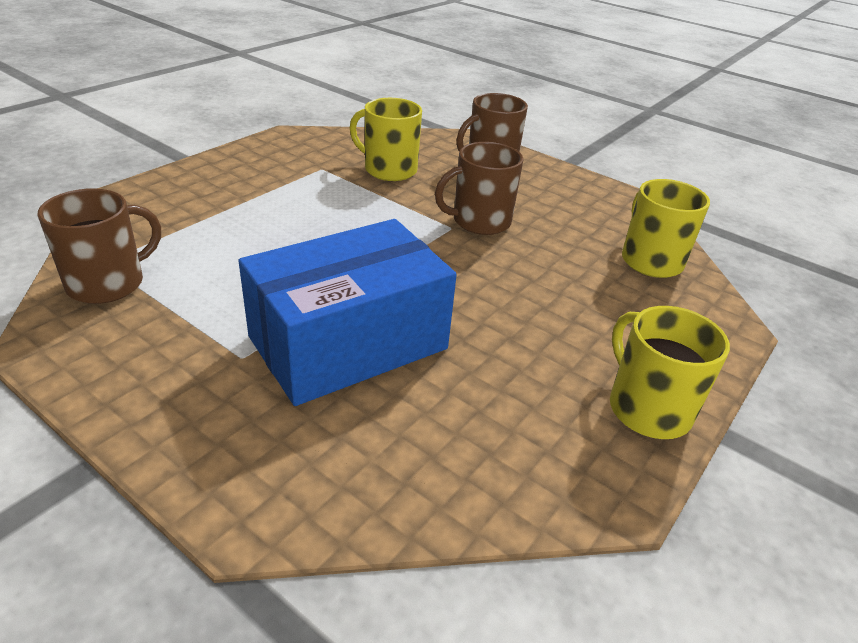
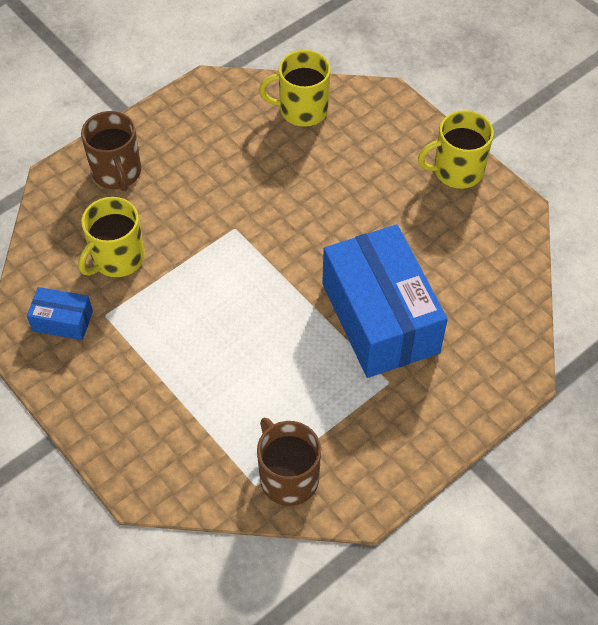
camera: 75 degrees left, 20 degrees up
(312, 151) = (62, 321): none -> blue box
(479, 221) = (227, 206): brown mug -> none

